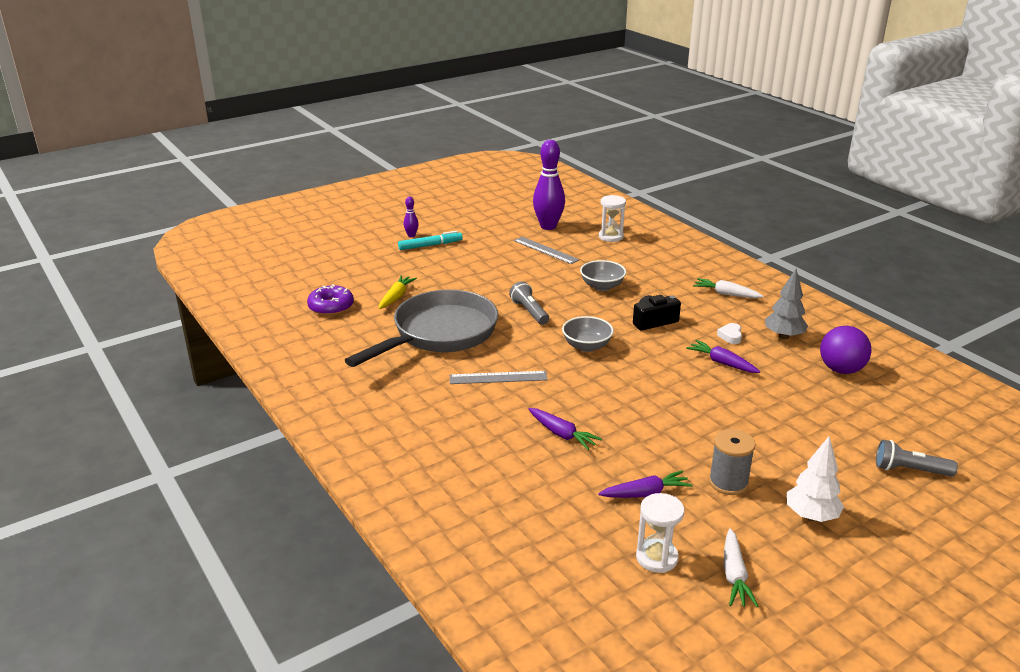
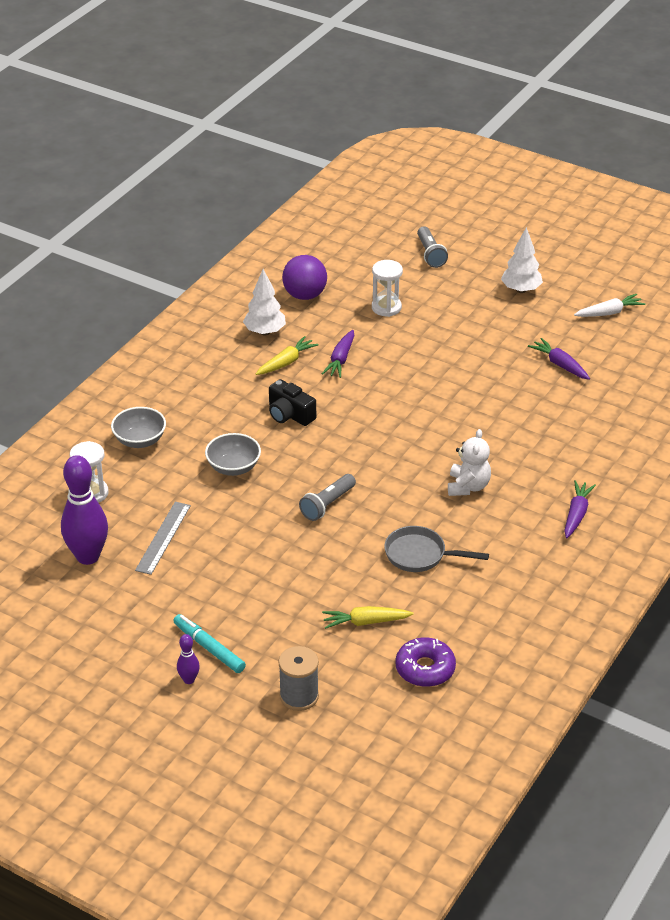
camera: 115 degrees left, 10 degrees up
(439, 334) = (420, 555): grey pan -> grey pan, size x0.50
(498, 377) = (468, 486): grey ruler -> white teddy bear
(562, 434) = (522, 423): purple carrot -> purple carrot (576, 514)
(586, 346) = (369, 446): grey bowl -> grey bowl (140, 440)
(656, 558) = (622, 346): white hourglass -> white hourglass (386, 307)
(726, 294) = (197, 379): white carrot -> none
(728, 482) = (514, 330): grey spool -> grey spool (299, 696)
(730, 336) = (286, 362): white heart -> yellow carrot
(783, 336) = (265, 332): grey tree -> white tree

